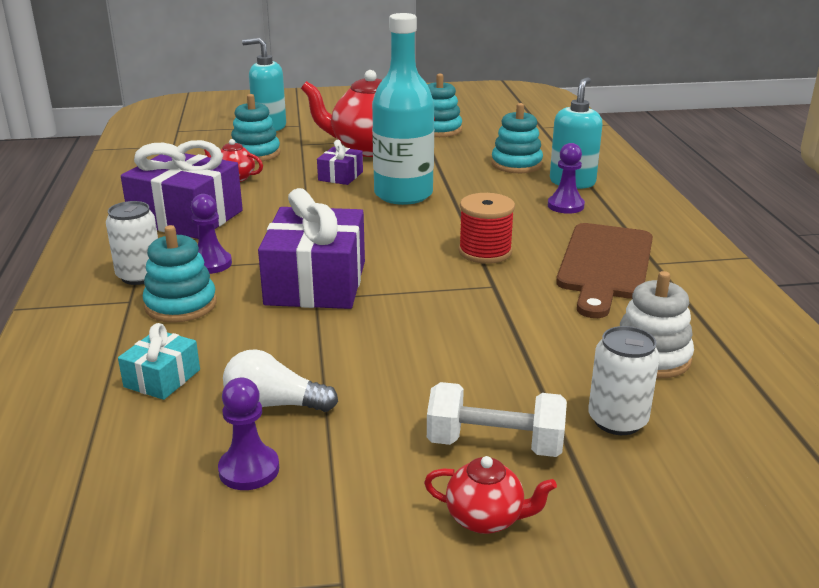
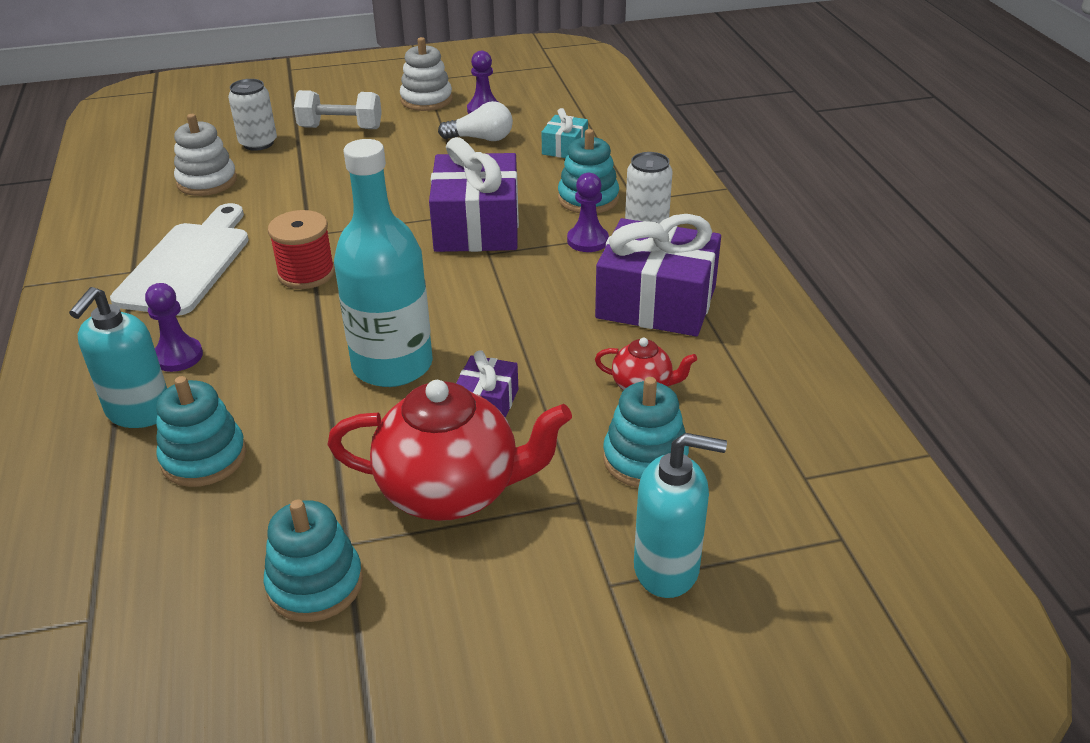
camera: 175 degrees right, 10 degrees up
(346, 508) = (426, 100): none -> white stacking toy
(486, 518) = (353, 100): red teapot -> none
(604, 265) = (188, 264): brown cutting board -> white cutting board

